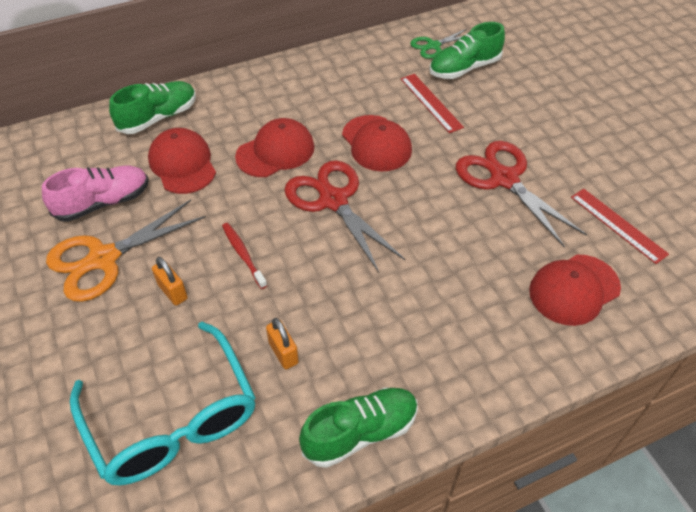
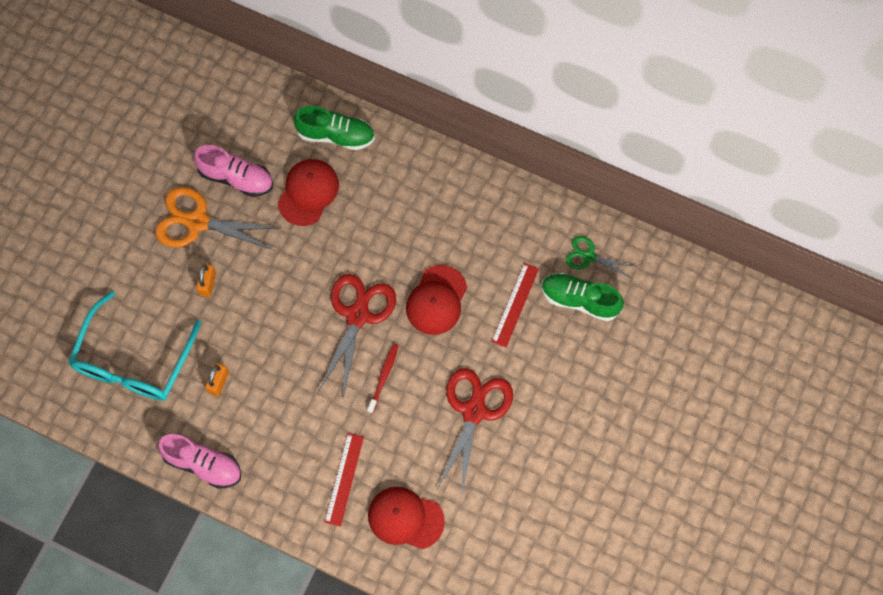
camera: 50 degrees right, 20 degrees up
(243, 254) = (267, 299): red toothbrush -> red toothbrush (383, 377)
(275, 152) = (370, 241): red cap -> none
(360, 432) = (203, 464): green shoe -> pink shoe
(618, 225) = (491, 514): red ruler -> red ruler (344, 479)

